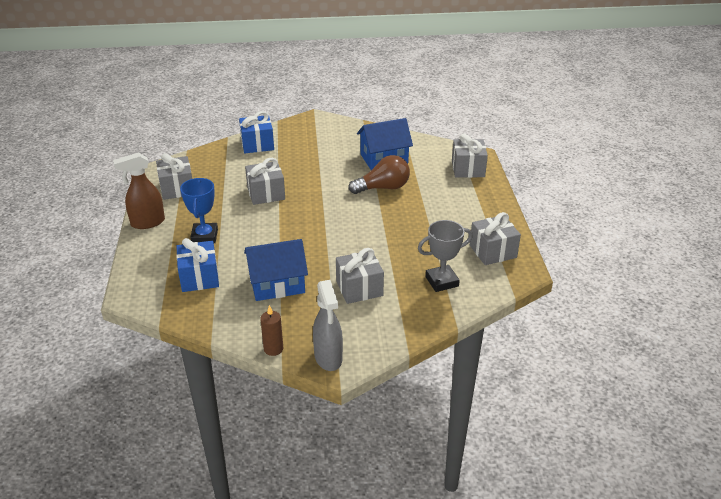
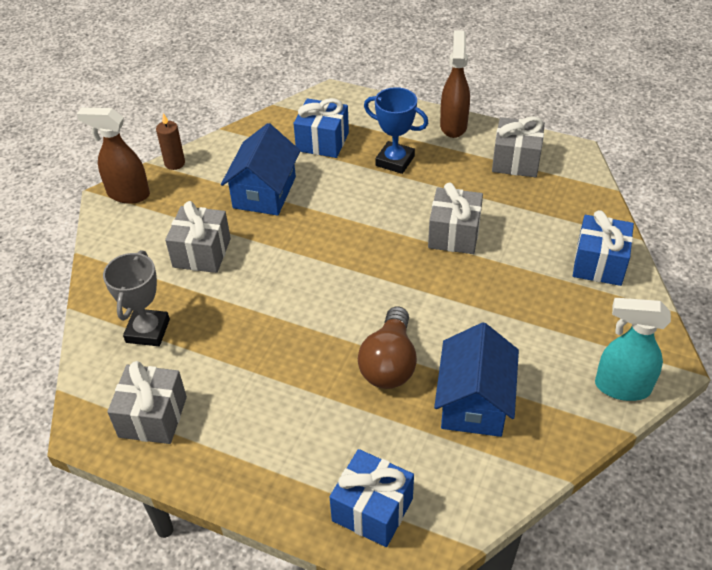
camera: 120 degrees right, 10 degrees up
(328, 358) = (128, 194): grey spray bottle -> brown spray bottle
(339, 125) = (621, 387): none -> turquoise spray bottle
(468, 169) = (372, 510): grey gift -> blue gift

